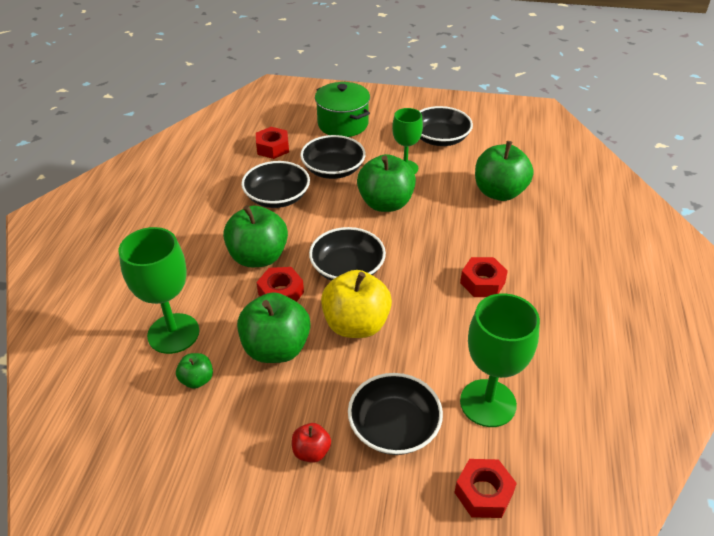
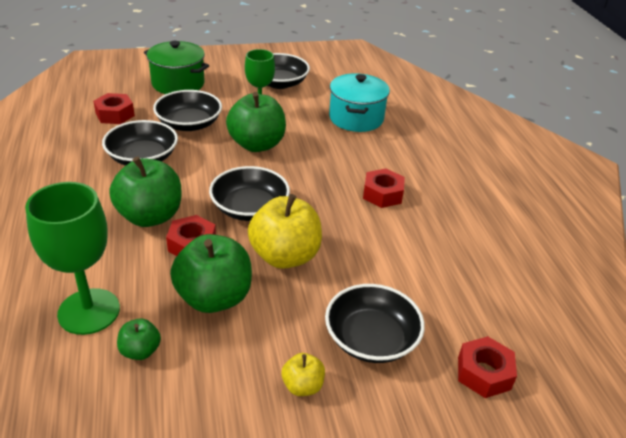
camera: 25 degrees left, 5 degrees down
(311, 451) = (302, 386): red apple -> yellow apple
(488, 403) = (443, 294): green goblet -> none
(499, 192) = (356, 118): green apple -> turquoise pot

